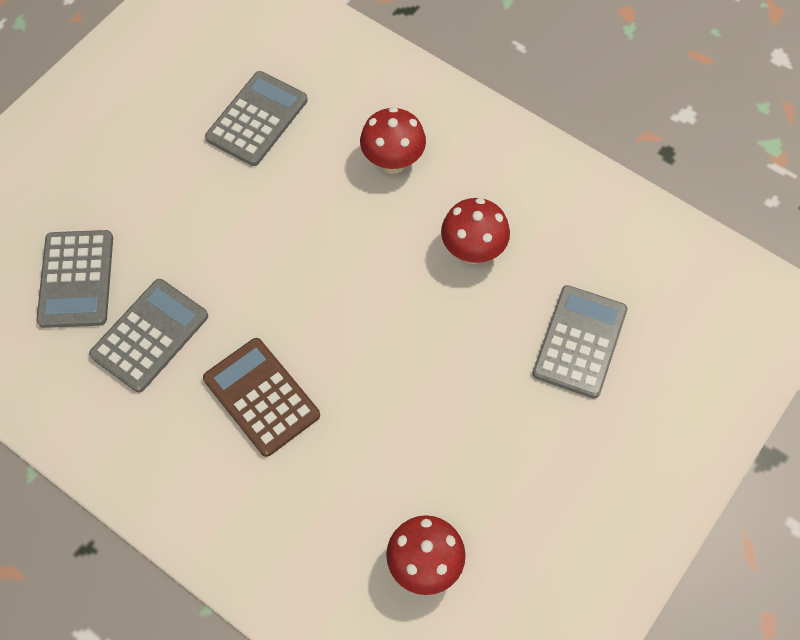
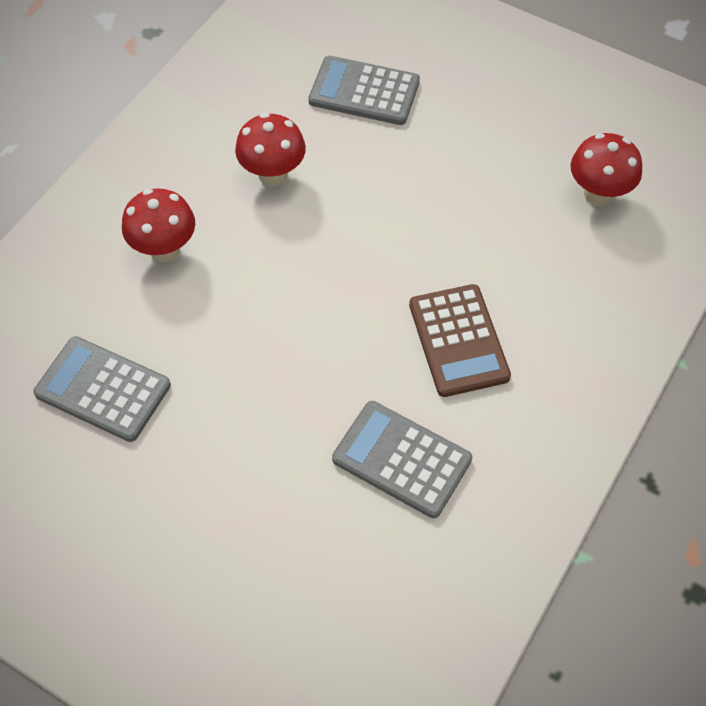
camera: 95 degrees left, 5 degrees down
(76, 279) = (337, 554): grey calculator -> none
(261, 397) = (458, 341): brown calculator -> brown calculator turned 60 degrees counterclockwise

